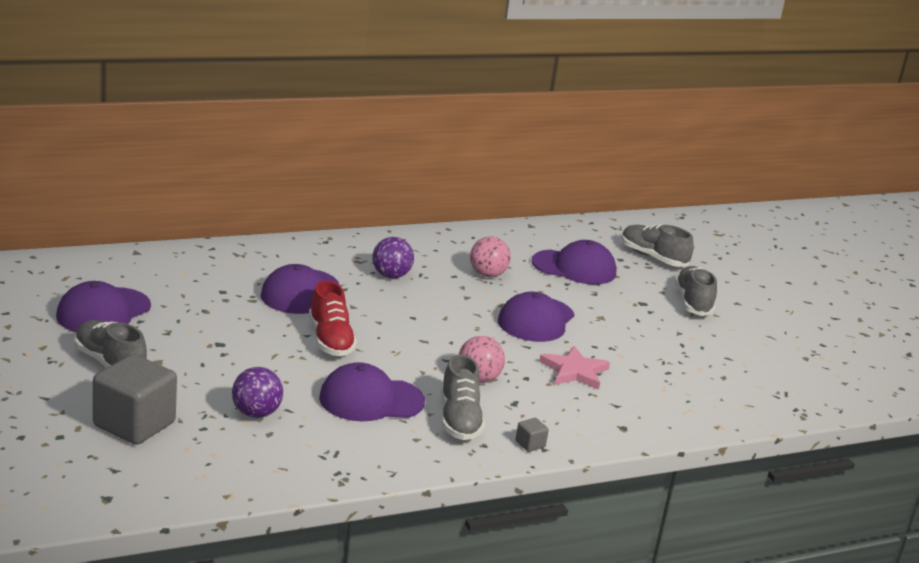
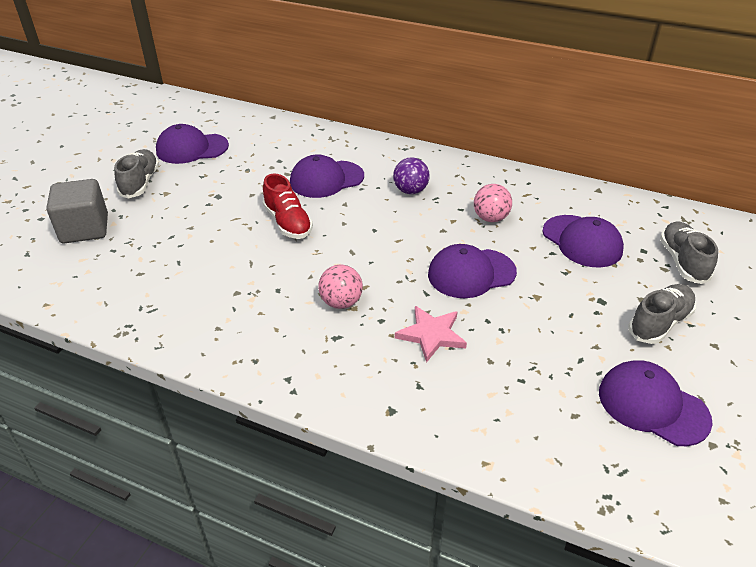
camera: 50 degrees right, 15 degrees up
(256, 413) = (156, 255): purple ball -> none
(330, 340) = (288, 223): red shoe -> red shoe turned 60 degrees counterclockwise
(371, 400) = (239, 281): purple cap -> purple cap (652, 405)
(459, 420) = (272, 329): grey shoe -> none
(530, 444) = (289, 380): grey cube -> none

